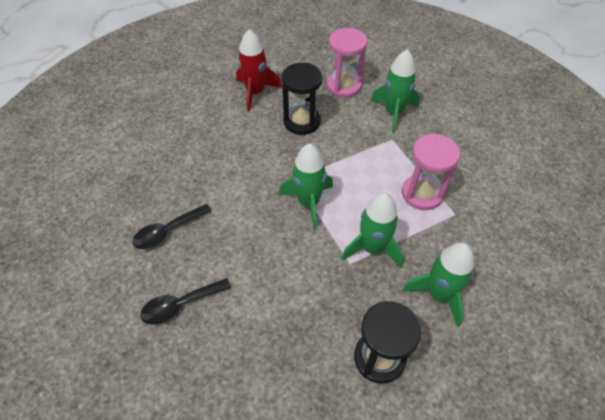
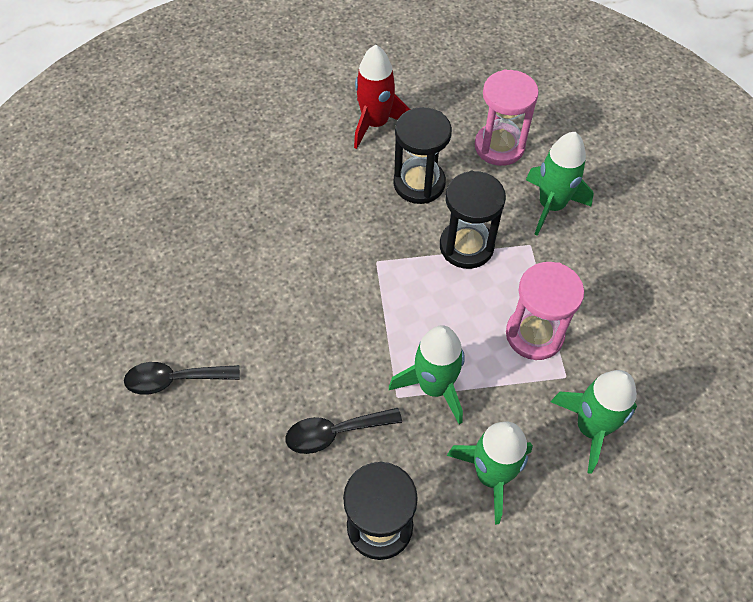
camera: 20 degrees right, 5 degrees up
(167, 231) = (193, 283): black spoon -> black spoon (335, 433)
(308, 202) = (379, 299): green rocket -> green rocket (590, 428)
(351, 152) = (466, 246): none -> black hourglass

